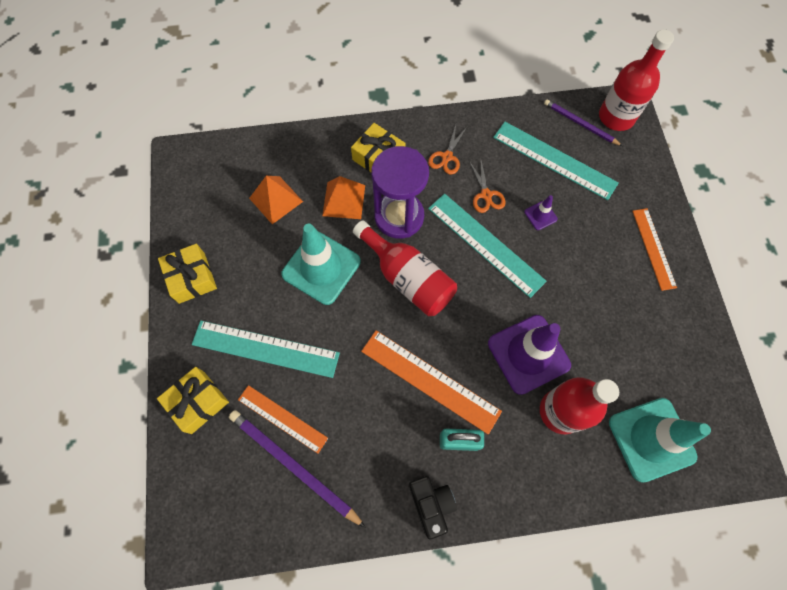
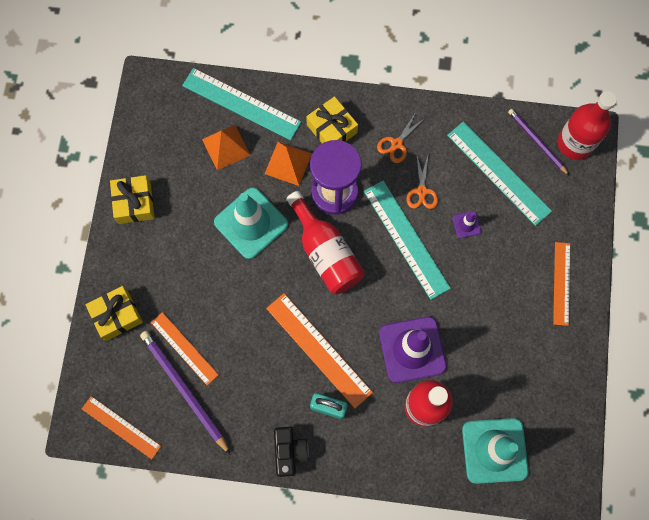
camera: 15 degrees right, 5 degrees up
(230, 530) = (121, 427): none -> orange ruler
(265, 349) = (184, 284): turquoise ruler -> turquoise ruler (241, 104)

